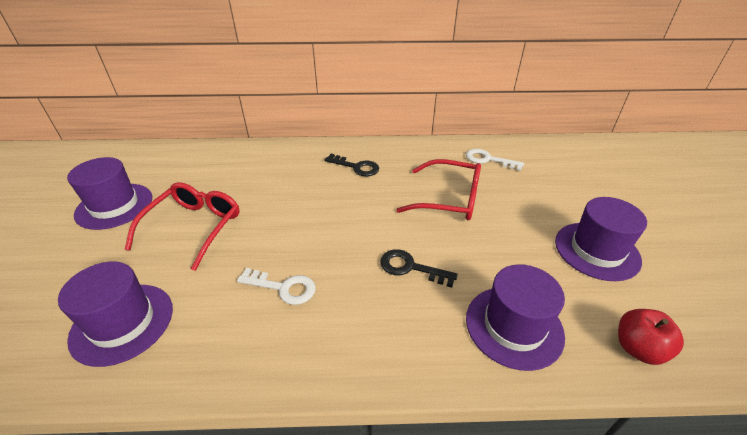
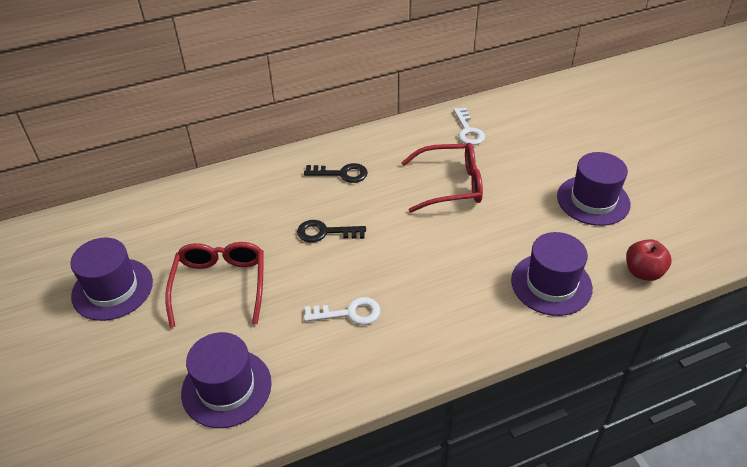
camera: 20 degrees left, 5 degrees up
(410, 268) = (449, 262): black key -> black key (325, 232)
(488, 160) = (468, 131): white key -> white key turned 105 degrees counterclockwise

